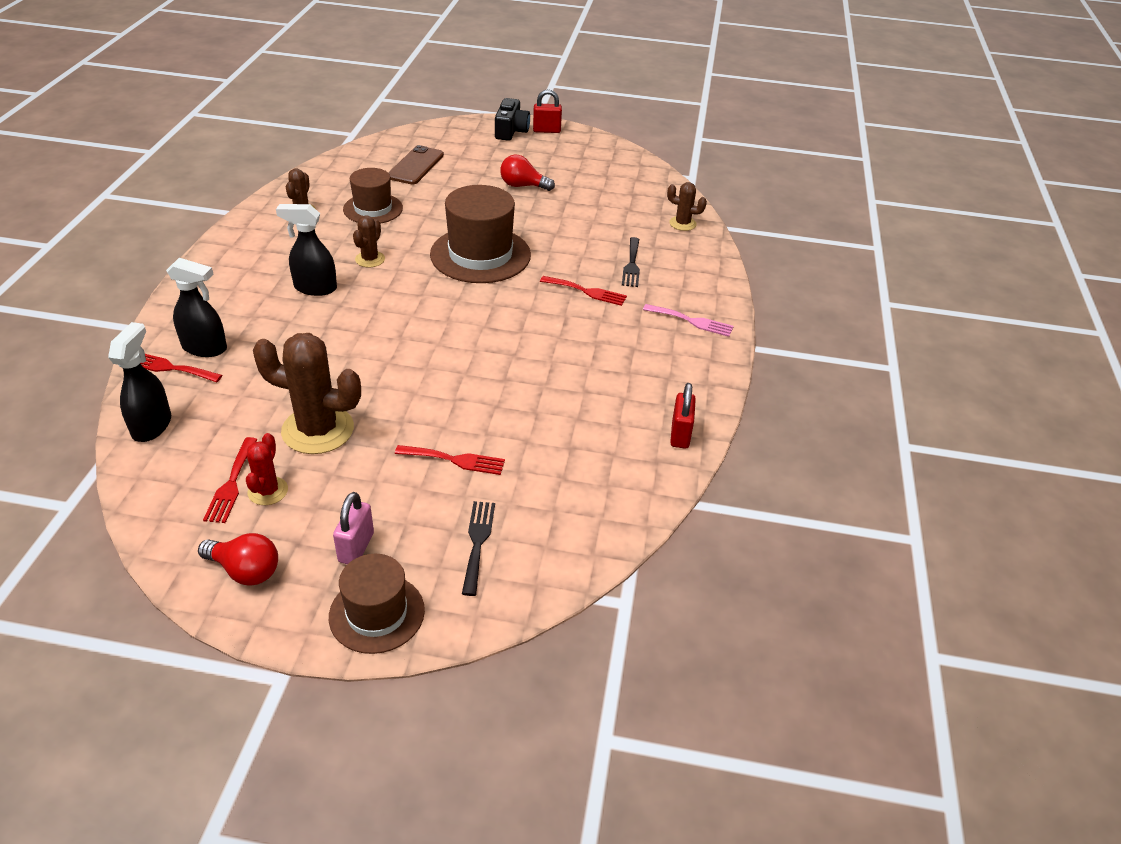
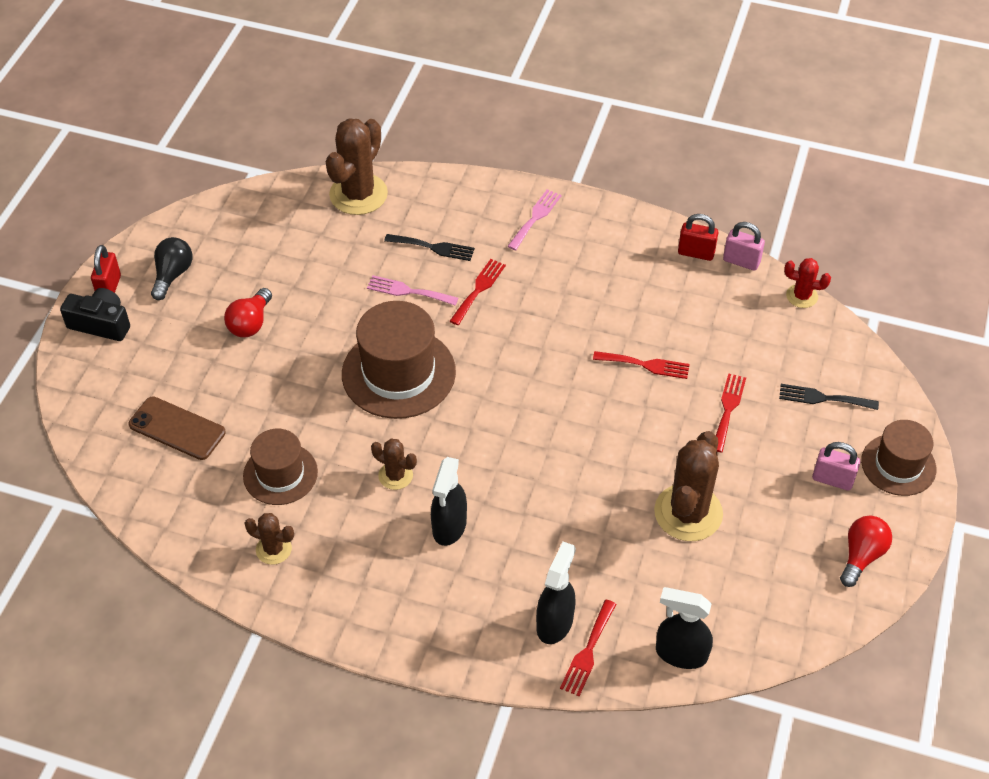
camera: 80 degrees left, 10 degrees up
(231, 484) = (760, 576): red fork -> red fork (646, 365)
(268, 491) = (769, 547): red cactus -> red cactus (802, 296)
(565, 152) = (172, 275): none -> black light bulb
(575, 254) = (408, 291): none -> pink fork
(679, 472) = (741, 261): none -> pink padlock
(682, 224) = (358, 194): brown cactus -> brown cactus, size x1.94

